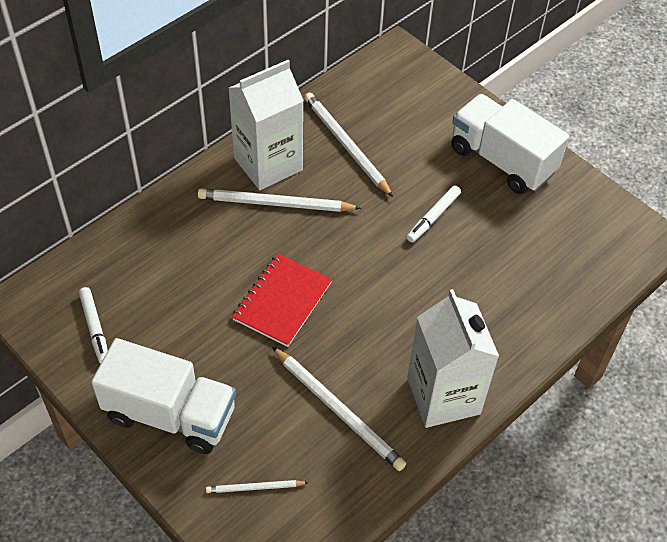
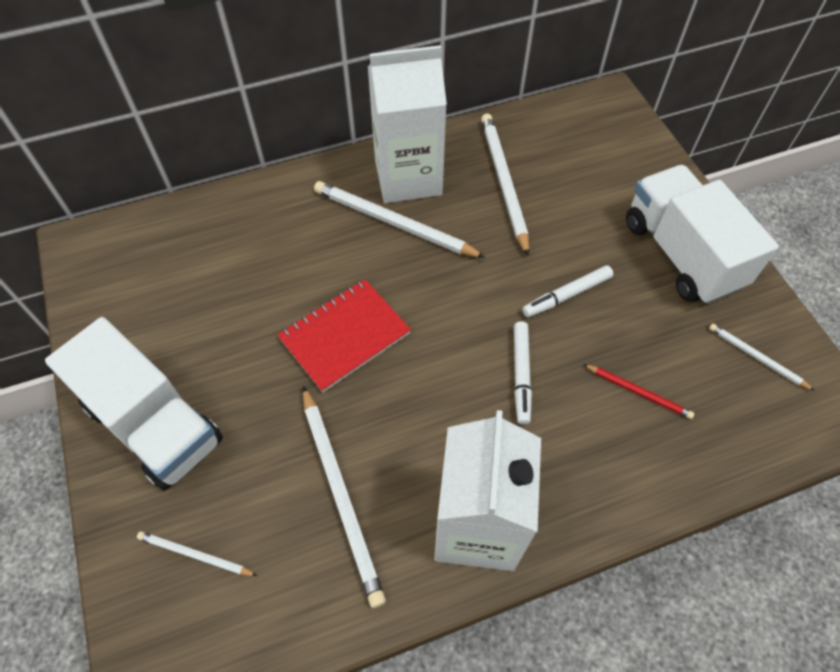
camera: 25 degrees right, 5 degrees up
(95, 328) = (134, 297): white marker -> white marker (521, 375)
(513, 269) = (639, 392): none -> red pencil
(582, 218) = (756, 357): none -> white pencil

